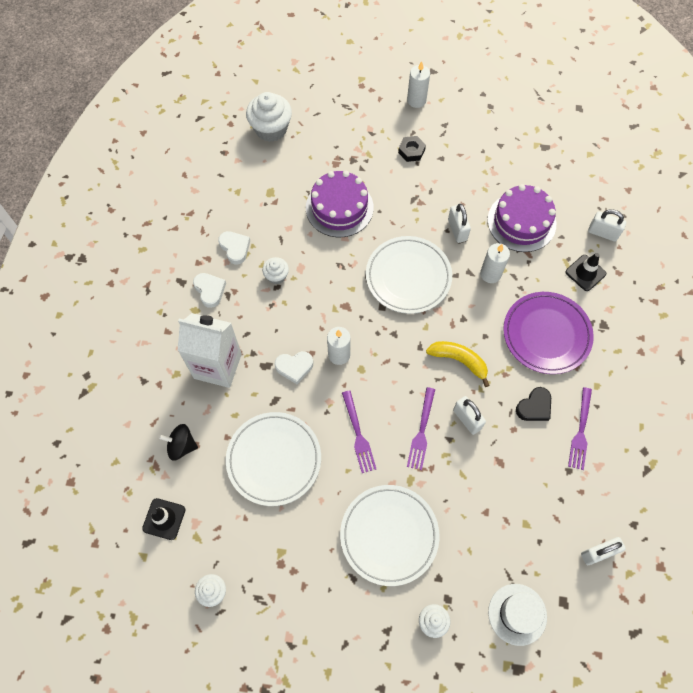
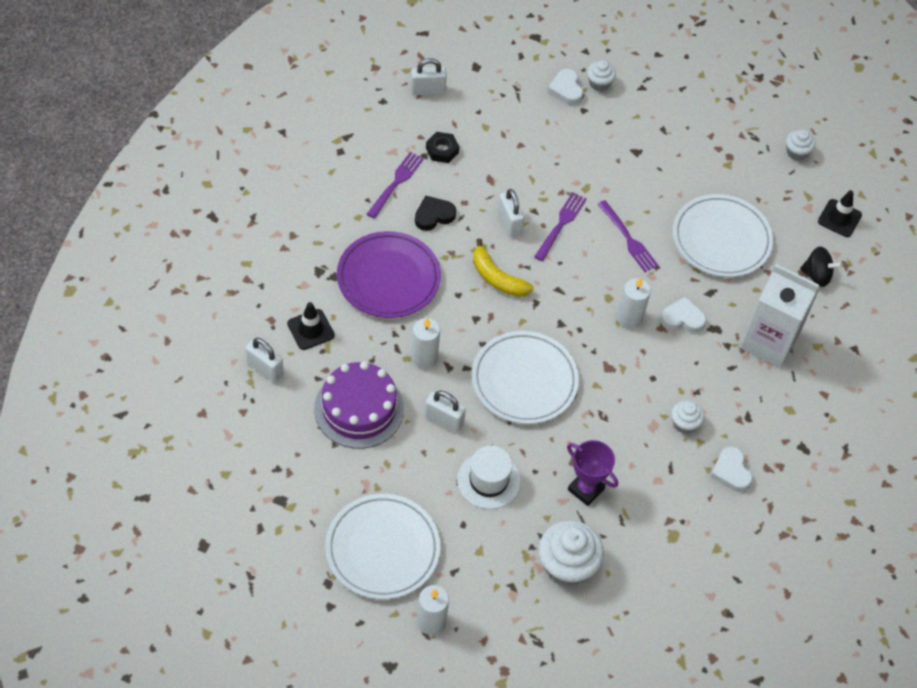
camera: 170 degrees left, 10 degrees down
(210, 290) = (769, 428): white heart -> white heart (566, 89)
(271, 129) = (654, 632): white cupcake -> white cupcake (567, 565)
(339, 207) = (586, 489): purple cake -> purple trophy
(358, 434) = (628, 239): purple fork -> purple fork turned 150 degrees clockwise
(389, 535) = (620, 151): white plate -> white plate (382, 549)
(411, 151) = (465, 543): black nut -> black nut (442, 150)
(457, 230) = (444, 420): white padlock -> white padlock turned 60 degrees counterclockwise
(517, 614) = (521, 69): white hat -> white hat (488, 480)

